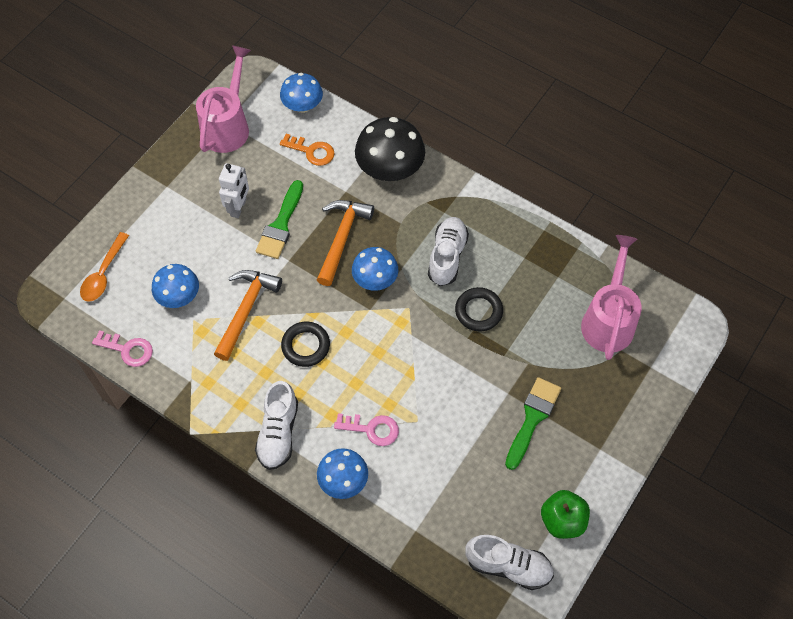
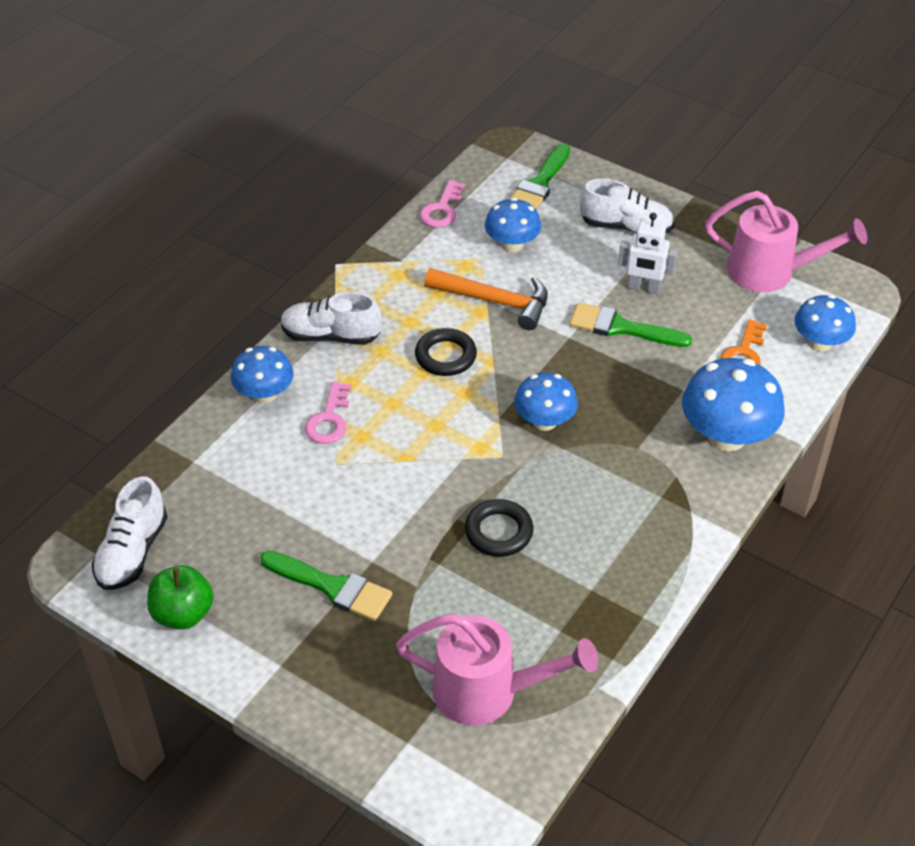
camera: 90 degrees right, 15 degrees down
(104, 274) = (539, 184): orange spoon -> green brush
(342, 238) = (607, 387): orange hammer -> none
(390, 169) = (726, 436): black mushroom -> blue mushroom
(447, 257) = (586, 498): white shoe -> white shoe (626, 227)

